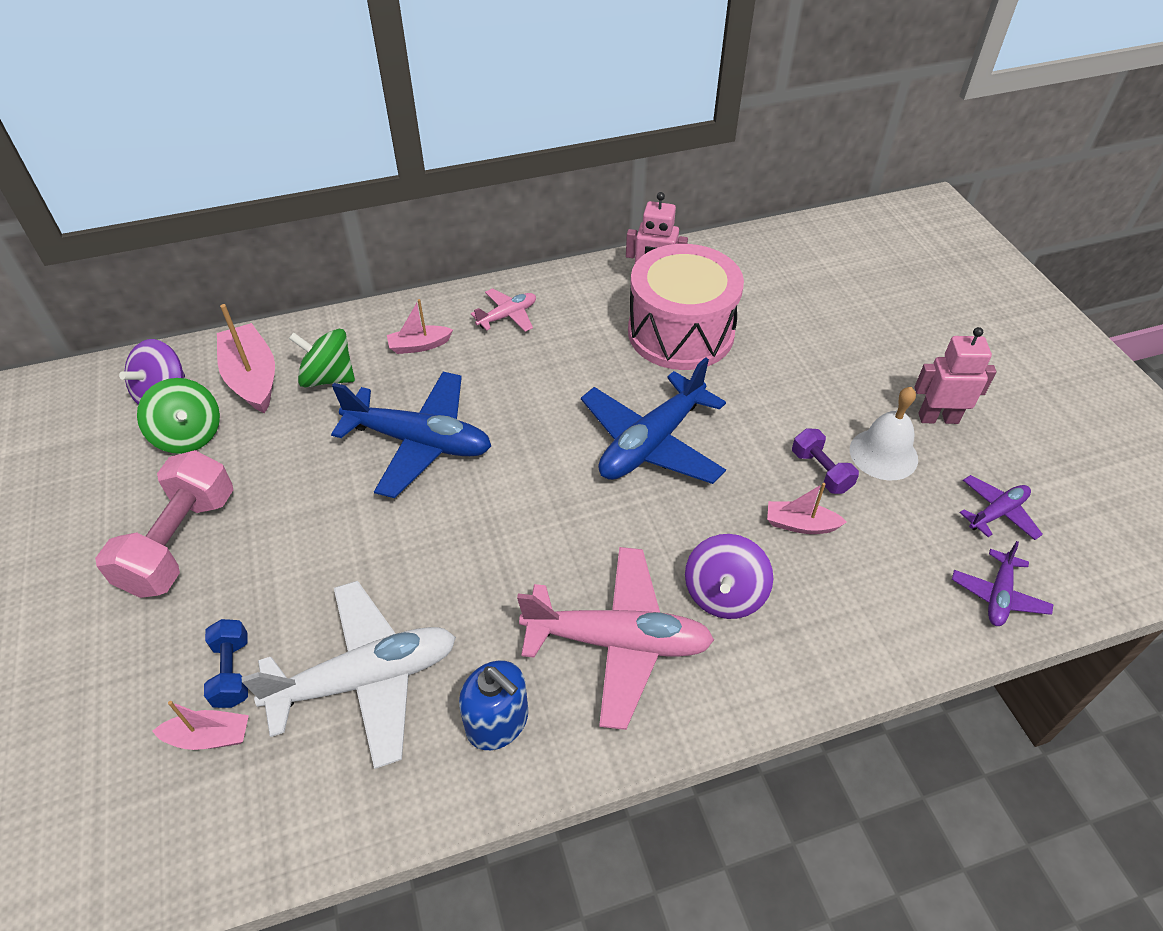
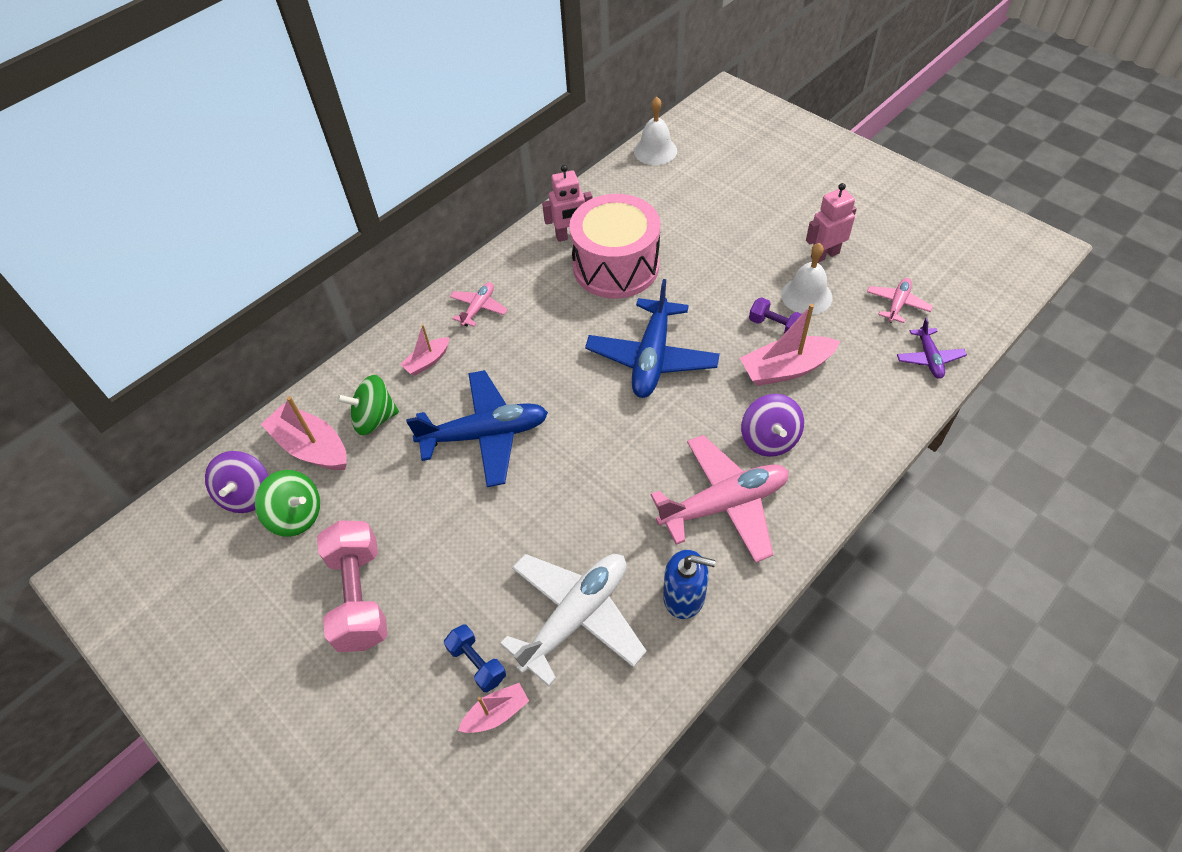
camera: 25 degrees left, 5 degrees up
(800, 524) = (786, 369): pink boat -> pink boat, size x1.76
(809, 234) = (655, 151): none -> white bell
(997, 513) = (897, 304): purple plane -> pink plane

